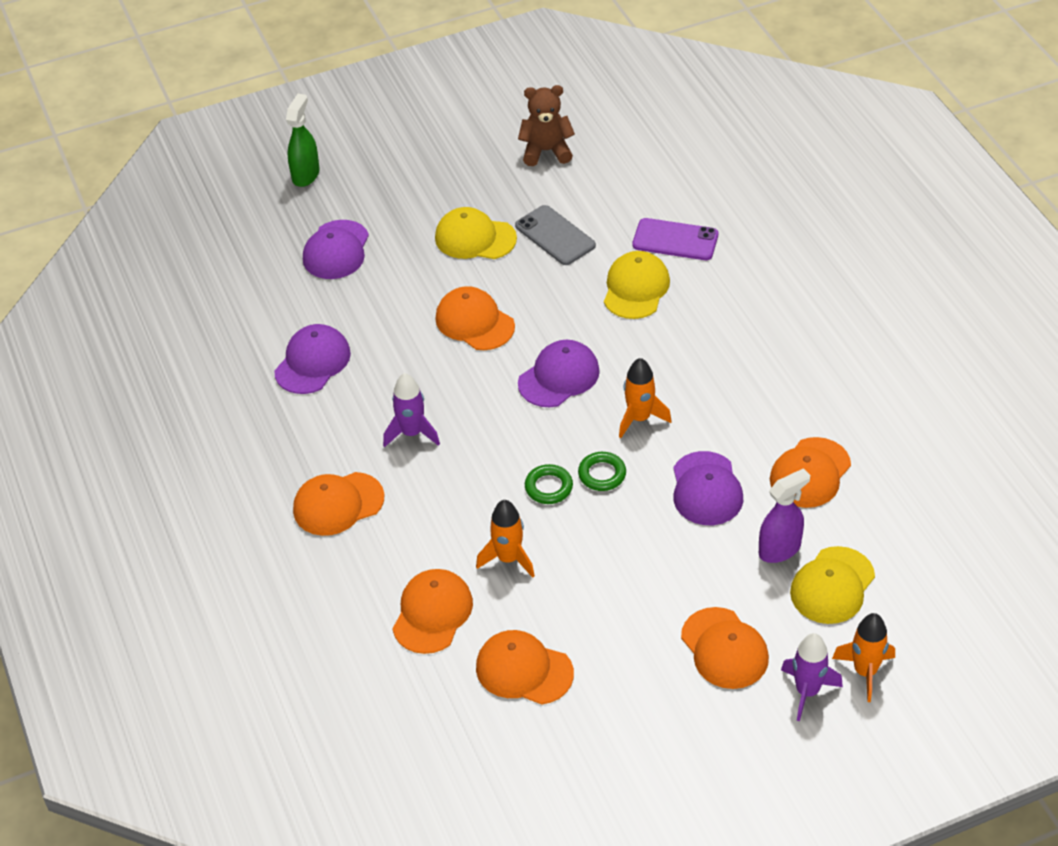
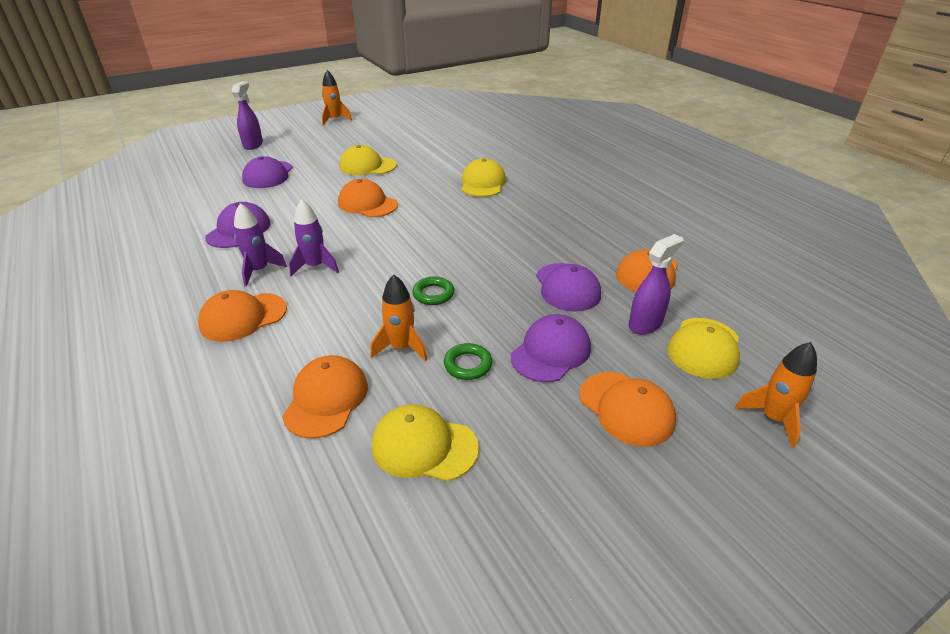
camera: 10 degrees left, 10 degrees down
(306, 175) = (253, 145): green spray bottle -> purple spray bottle
(523, 670) = (424, 446): orange cap -> yellow cap
(546, 151) = (413, 131): brown teddy bear -> none
(555, 236) = (422, 163): grey phone -> none
(559, 377) = (434, 228): purple cap -> purple cap (551, 352)
(602, 474) = (477, 283): green ring -> green ring (468, 365)
(639, 418) = (501, 248): orange rocket -> orange rocket (335, 120)
(675, 240) = (504, 161): purple phone -> none
(807, 691) = (726, 442): purple rocket -> purple rocket (259, 271)

